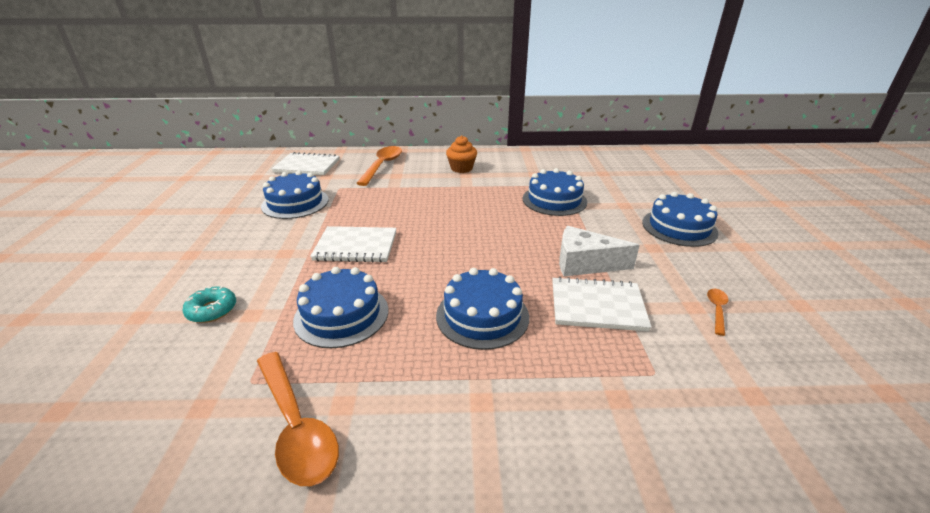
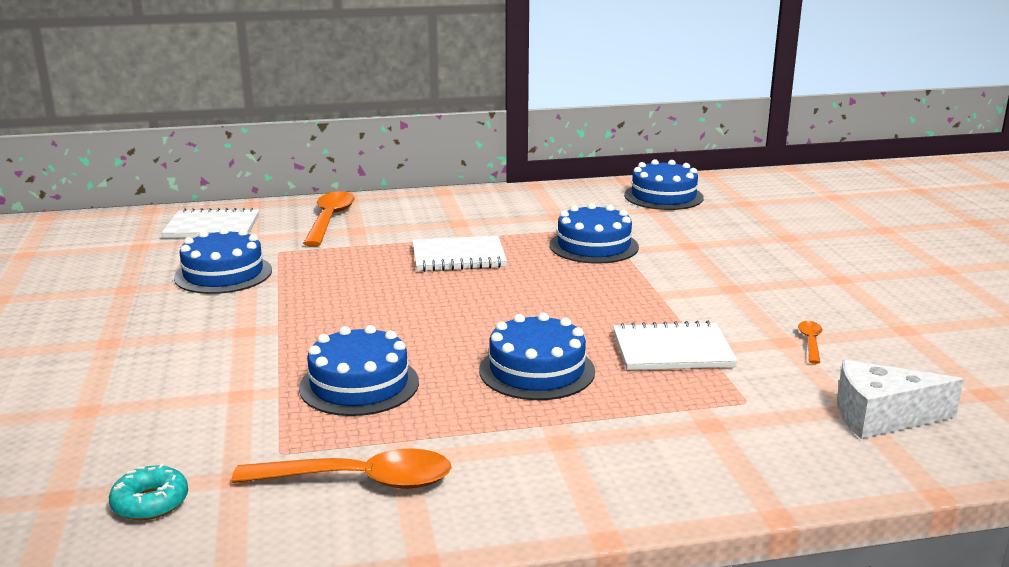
camera: 10 degrees left, 10 degrees down
(212, 310) = (184, 395): turquoise donut -> turquoise donut (150, 503)
(296, 427) = (359, 481): orange spoon -> orange spoon turned 45 degrees counterclockwise
(356, 246) = (341, 316): white notebook -> white notebook (458, 257)
(461, 168) = (450, 216): orange cupcake -> none
(584, 264) = (649, 311): white cheese -> white cheese (881, 417)
(679, 227) = (761, 265): blue cake -> blue cake (663, 196)

